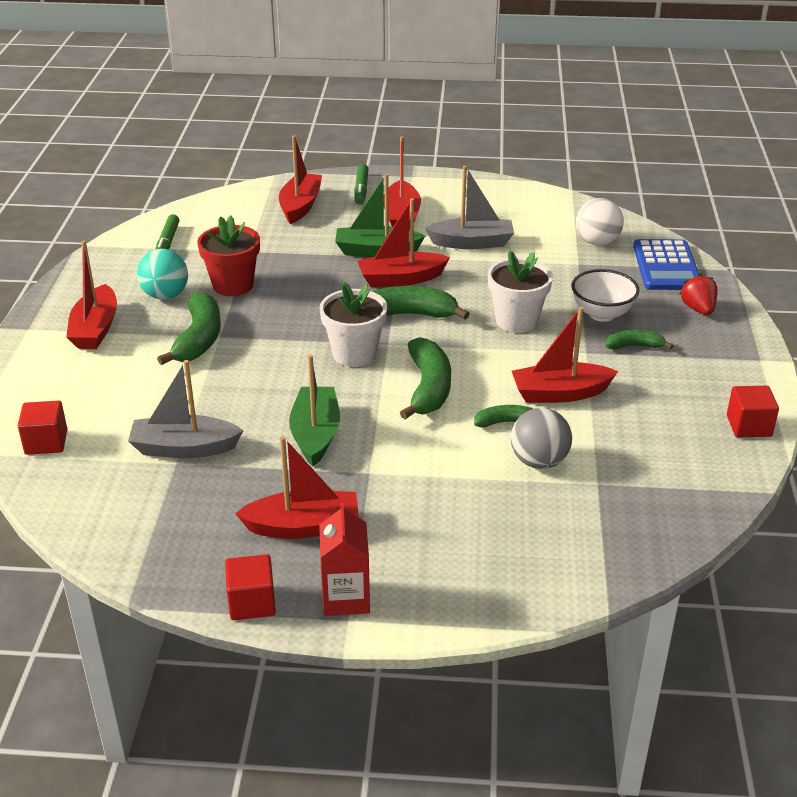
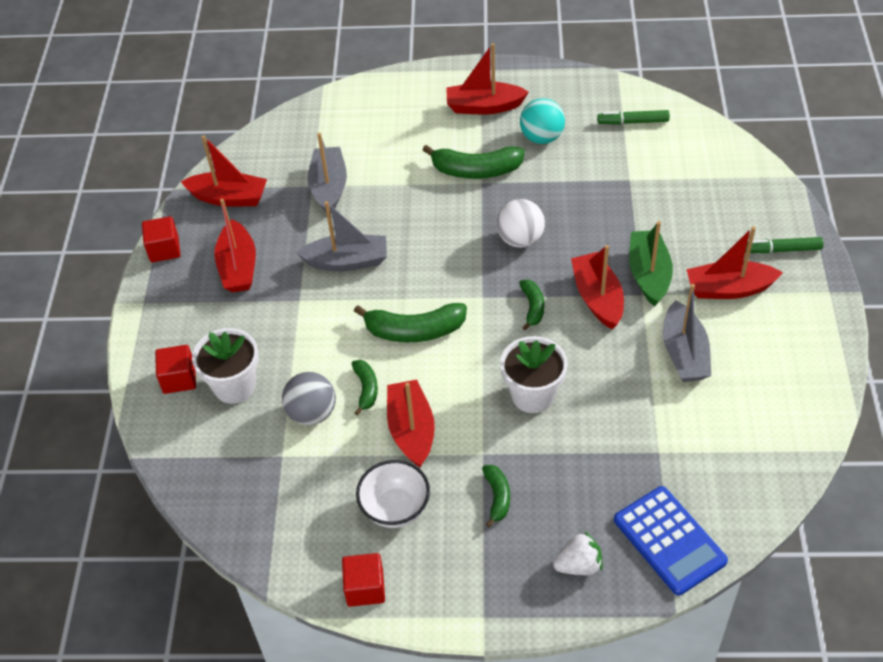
camera: 90 degrees right, 15 degrees up
(46, 442) = (335, 113): red cube -> red cube (179, 379)
(233, 285) = (565, 178): red flower pot -> none
(300, 206) = (730, 205): red boat -> red boat (229, 198)
(315, 434) = (347, 261): green boat -> grey boat
(345, 598) = (164, 298): red carton -> none
(354, 354) = (463, 274): white flower pot -> white flower pot (234, 386)
(407, 314) = (533, 307): green banana -> green banana, size x0.56
(597, 242) = (712, 472): white ball -> white ball (520, 239)
(602, 314) = (555, 470): white bowl -> white bowl (395, 509)
(666, 266) = (669, 540): blue calculator -> blue calculator turned 120 degrees counterclockwise
(698, 309) = (578, 565): red strawberry -> white strawberry

